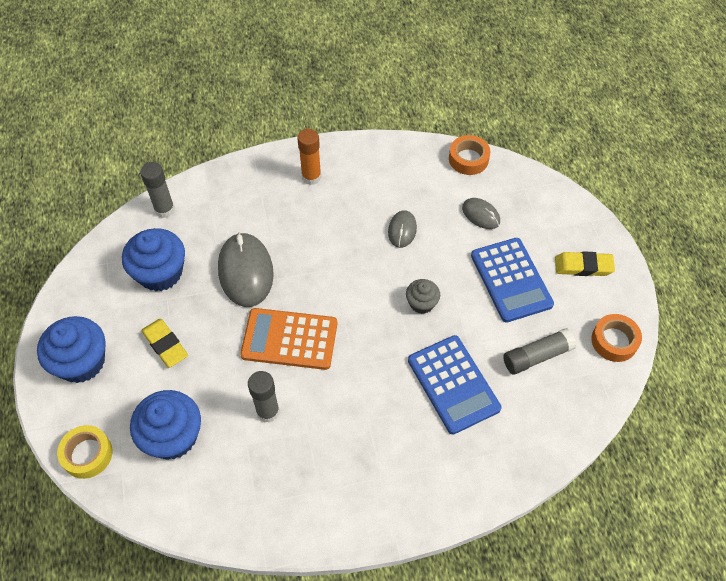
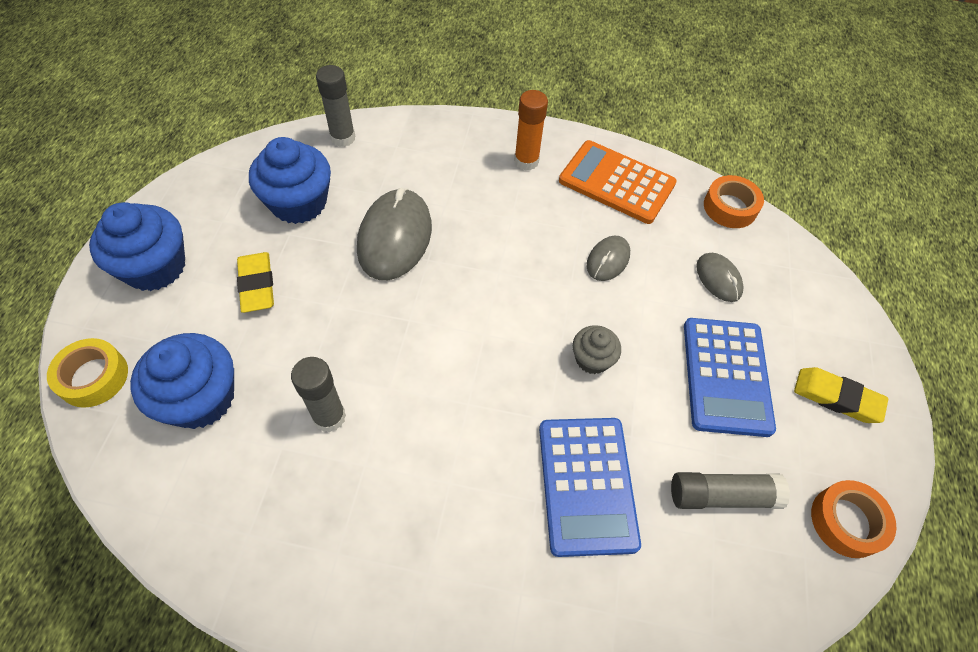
camera: 20 degrees right, 0 degrees up
(289, 339) = (404, 337): orange calculator -> orange calculator (616, 182)

